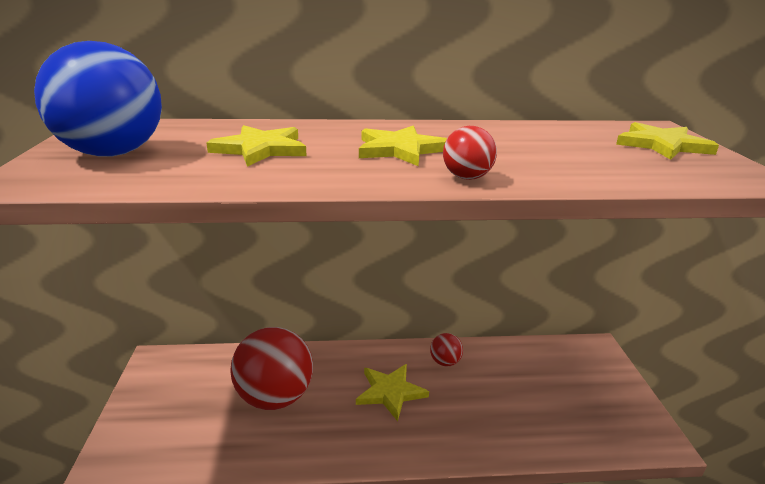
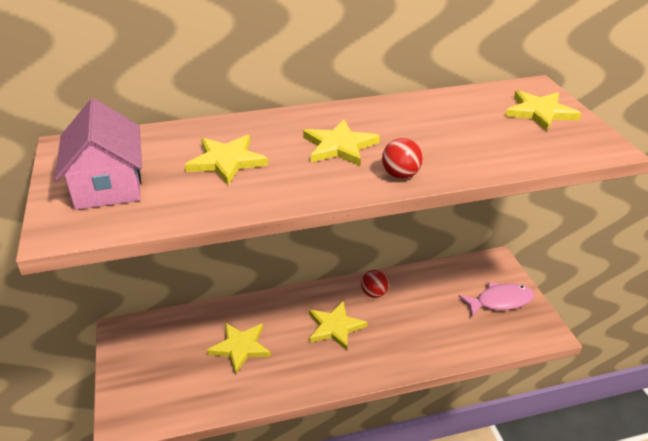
camera: 10 degrees left, 10 degrees up
(113, 154) = (108, 184): blue ball -> pink house
(275, 397) = (240, 347): red ball -> yellow star
(598, 393) = (500, 301): none -> pink fish

